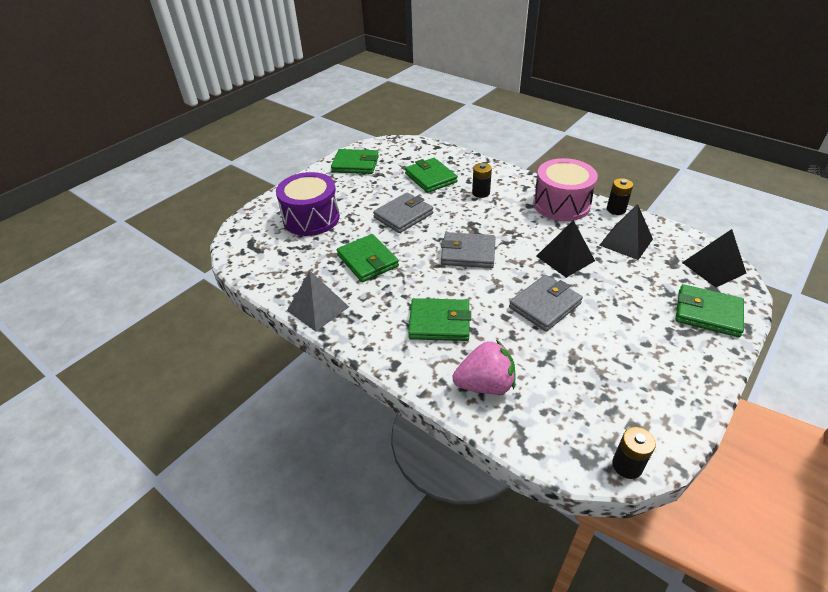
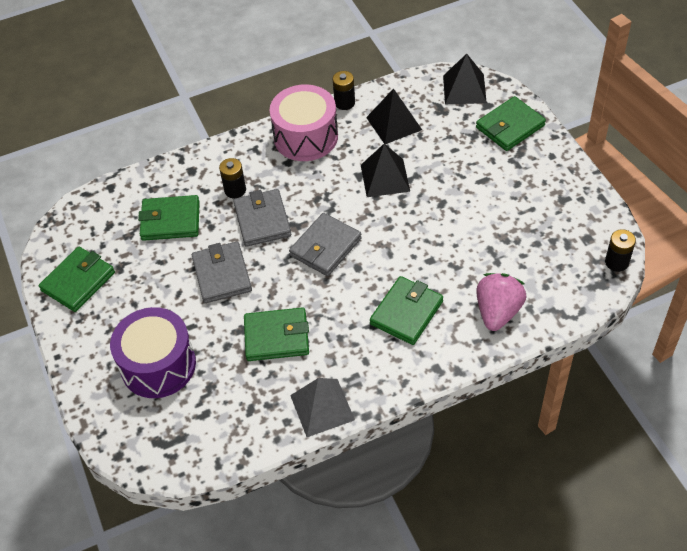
camera: 60 degrees left, 10 degrees up
(545, 305) = (434, 225): grey wallet -> grey wallet (262, 220)

